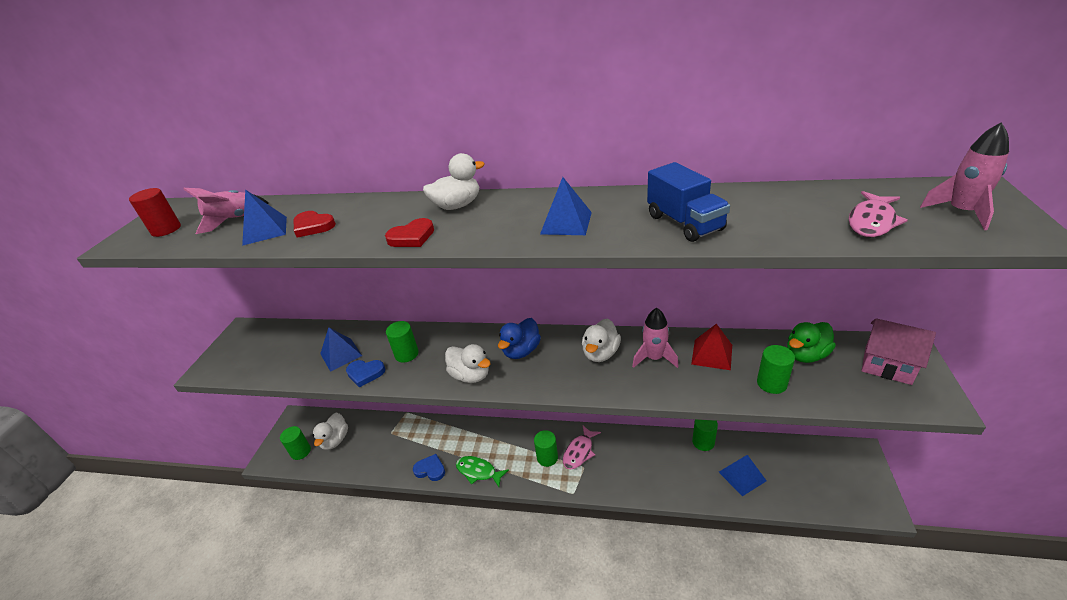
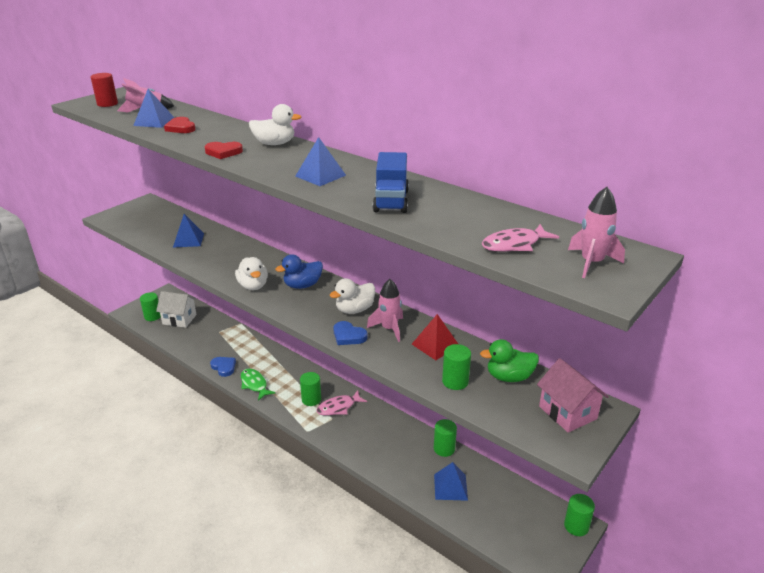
camera: 25 degrees right, 5 degrees down
(335, 440) = (179, 319): white duck -> white house
(365, 373) = (191, 257): blue heart -> blue heart (348, 336)
(406, 354) = (227, 256): green cylinder -> green cylinder (576, 526)

